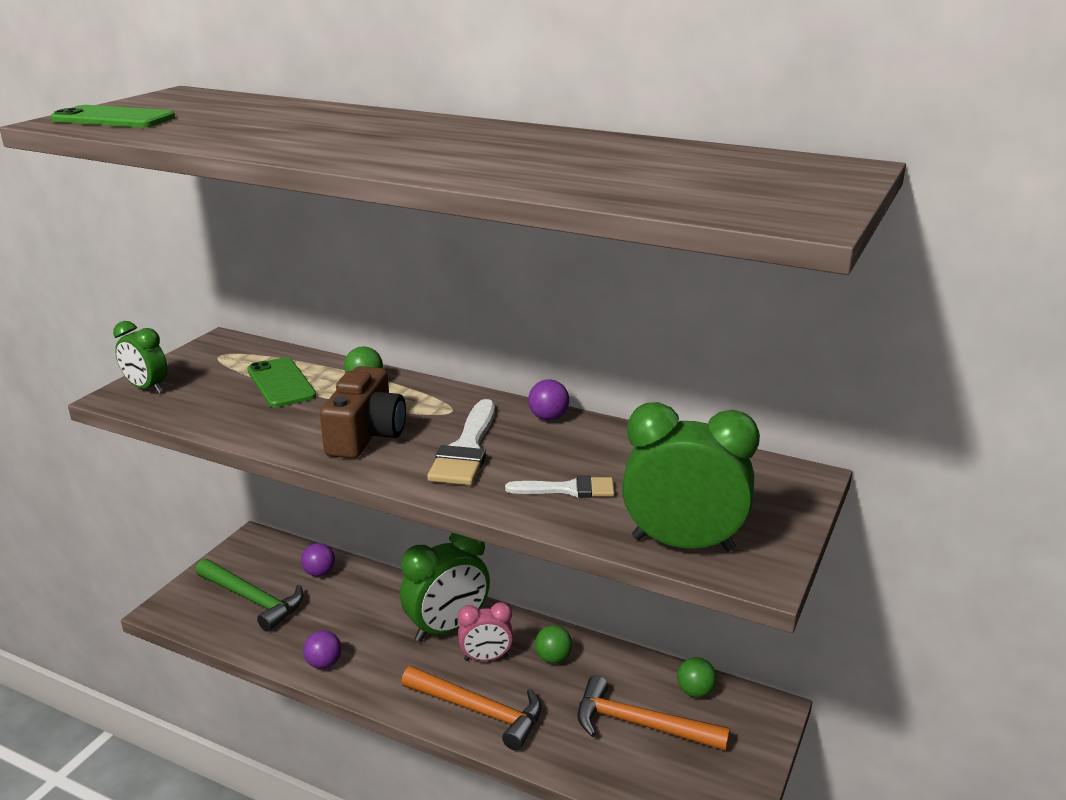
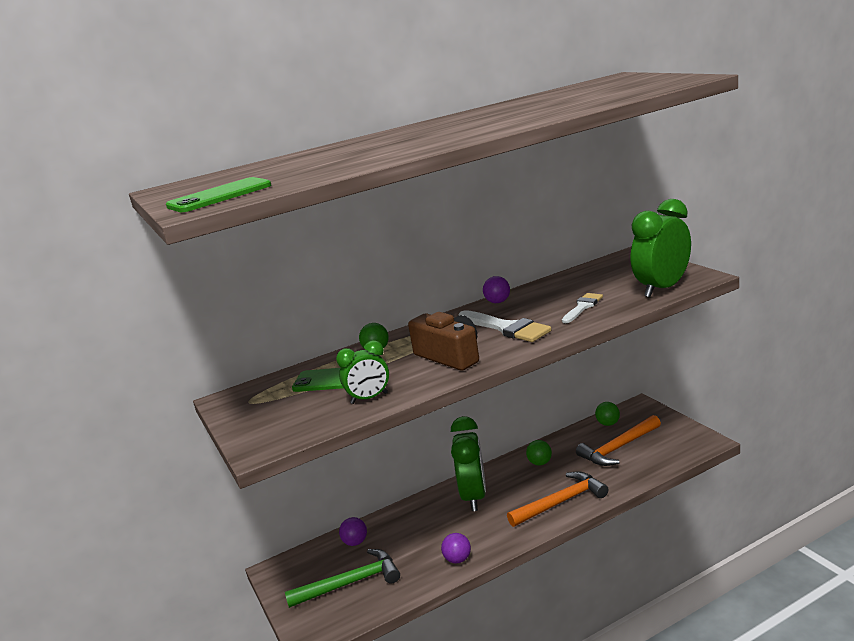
camera: 50 degrees left, 5 degrees down
(146, 388) = (262, 435): green clock -> green clock (369, 398)
(486, 658) = (517, 488): pink clock -> none

